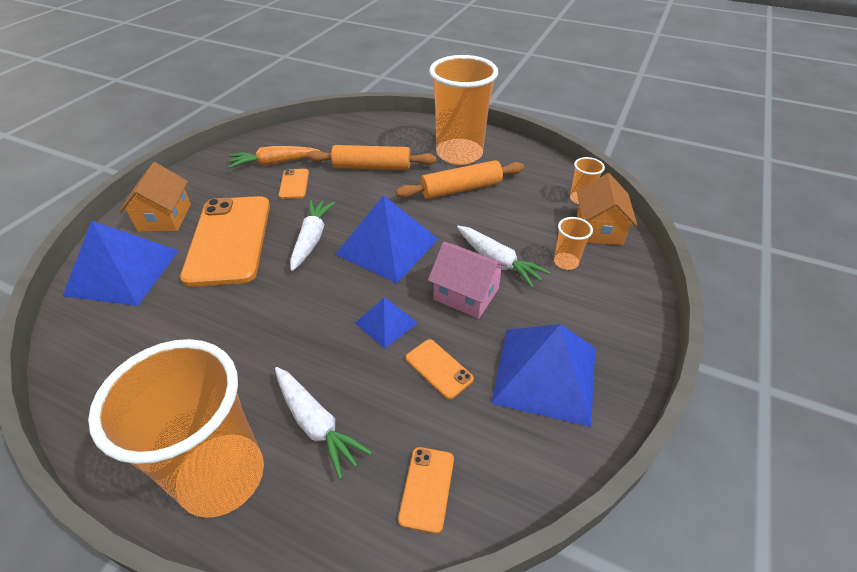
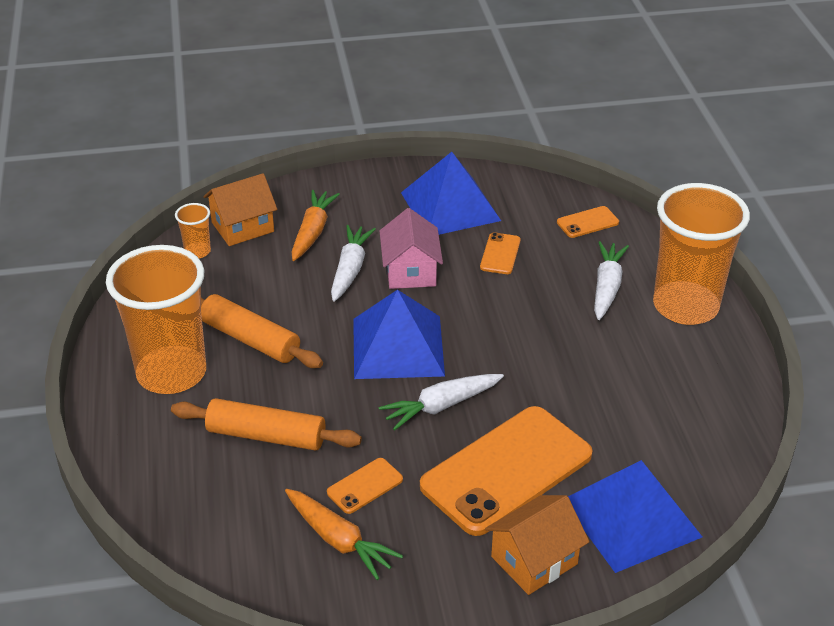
camera: 125 degrees left, 5 degrees down
(372, 167) = (266, 436): orange rolling pin -> orange rolling pin turned 45 degrees counterclockwise
(386, 323) = (488, 300): blue pyramid -> none
(566, 262) = (312, 232): orange cup -> orange carrot

